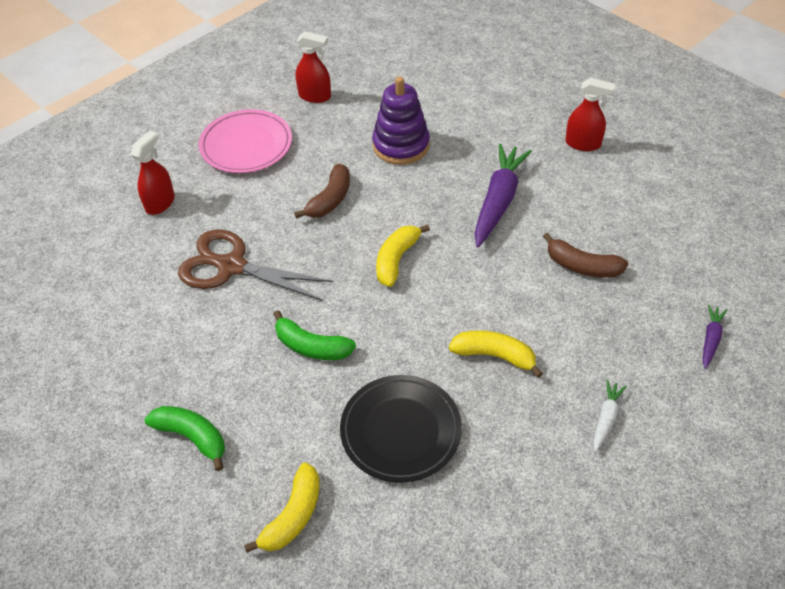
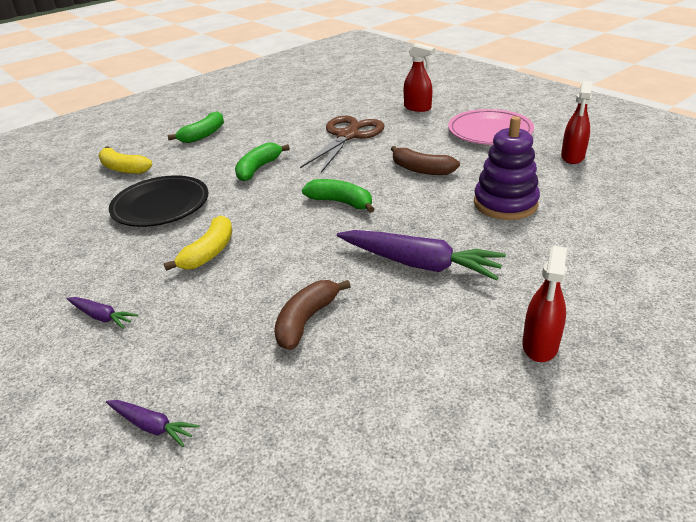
camera: 95 degrees right, 15 degrees down
(396, 260) = (340, 202): yellow banana -> green banana
(606, 418) = (102, 317): white carrot -> purple carrot

